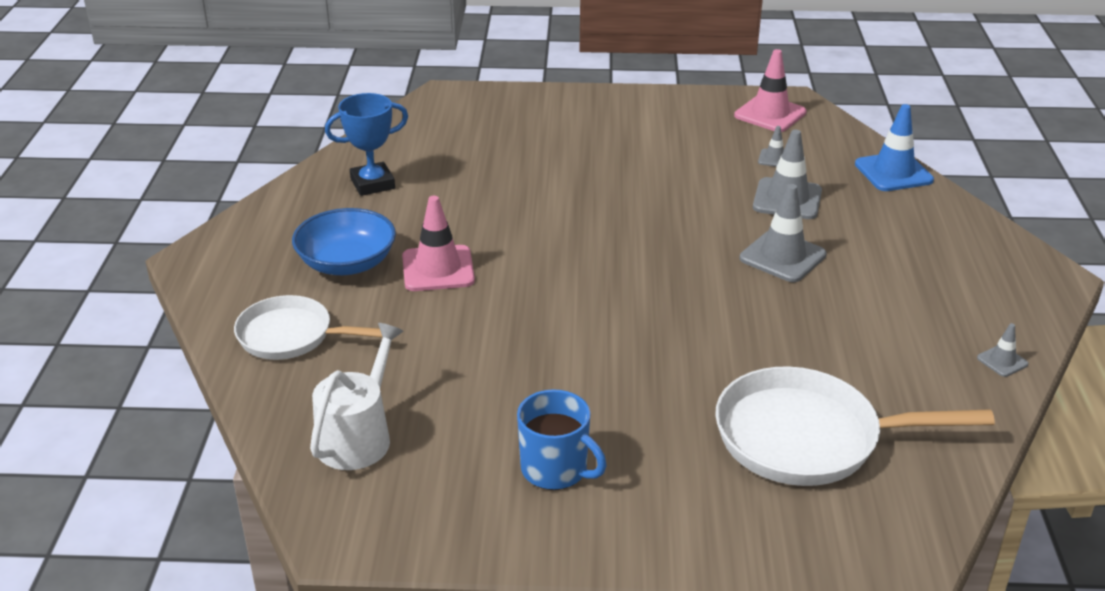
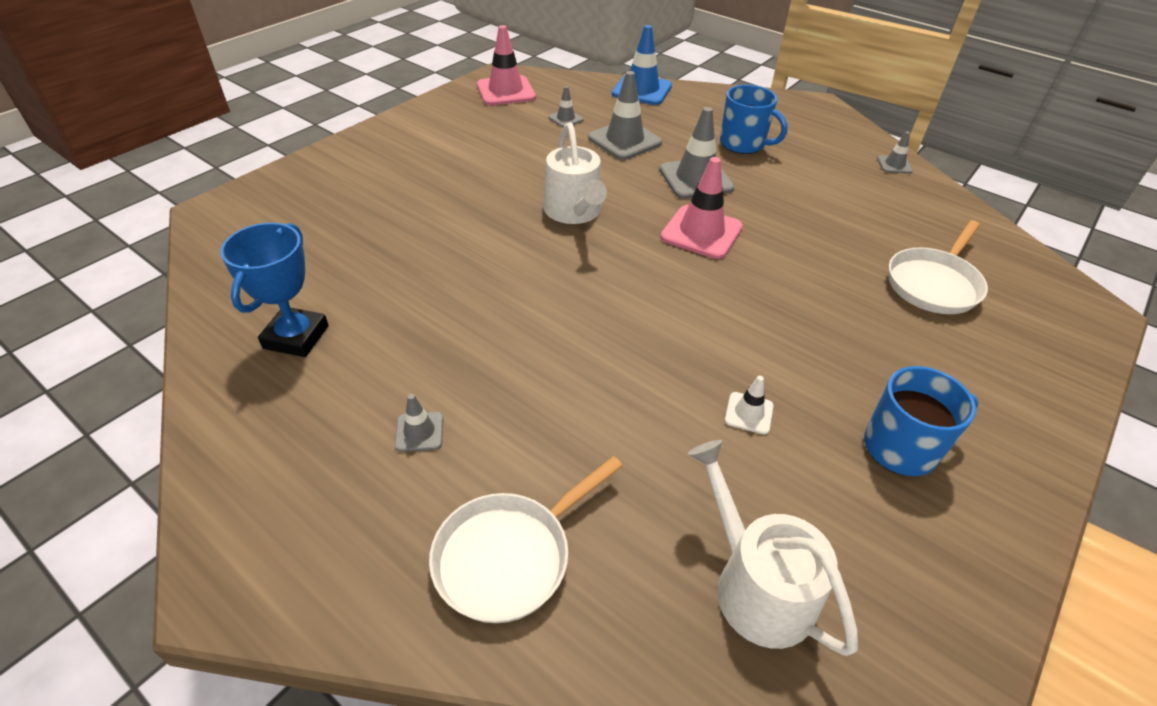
camera: 55 degrees left, 10 degrees up
(347, 263) = (419, 432): blue bowl -> grey traffic cone
(438, 269) = (509, 366): pink traffic cone -> pink traffic cone (701, 232)
(509, 385) = (749, 413): none -> white traffic cone
(644, 220) = (574, 212): none -> white watering can
(807, 438) = (934, 284): white pan -> white pan, size x0.65
(887, 260) = (743, 144): none -> blue mug

